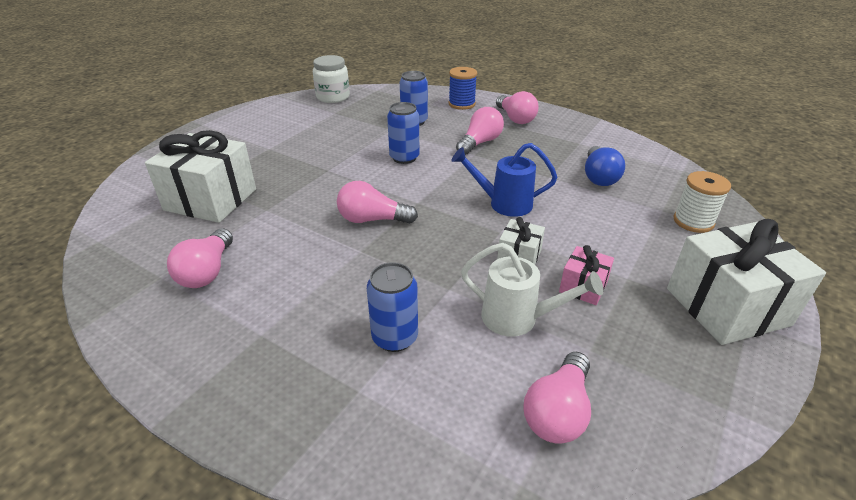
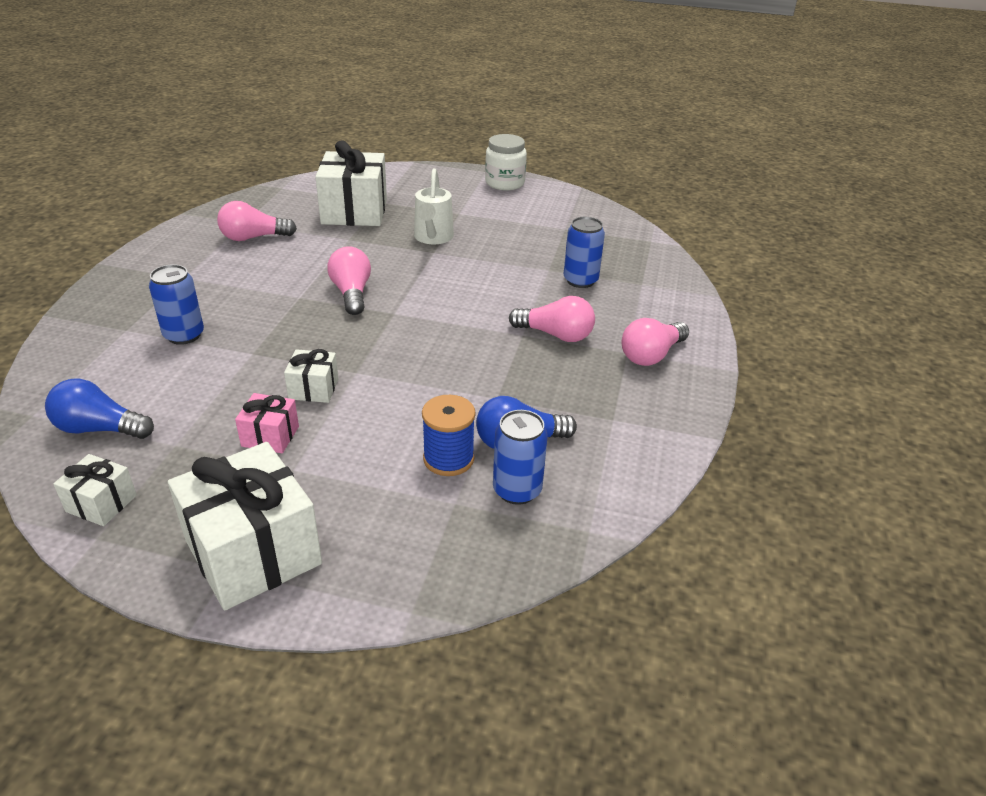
camera: 70 degrees right, 0 degrees up
(333, 97) = (604, 219): white jar -> white jar (504, 183)
(404, 158) = (484, 289): blue can -> blue can (517, 490)
(461, 104) = (661, 306): blue spool -> blue spool (448, 459)
(504, 204) = (414, 369): blue watering can -> none
(517, 318) = (215, 397): white watering can -> white watering can (433, 238)
(558, 411) = (99, 429): pink light bulb -> blue light bulb
(679, 406) = (101, 503): none -> white gift
(693, 221) = (436, 533): white spool -> none

